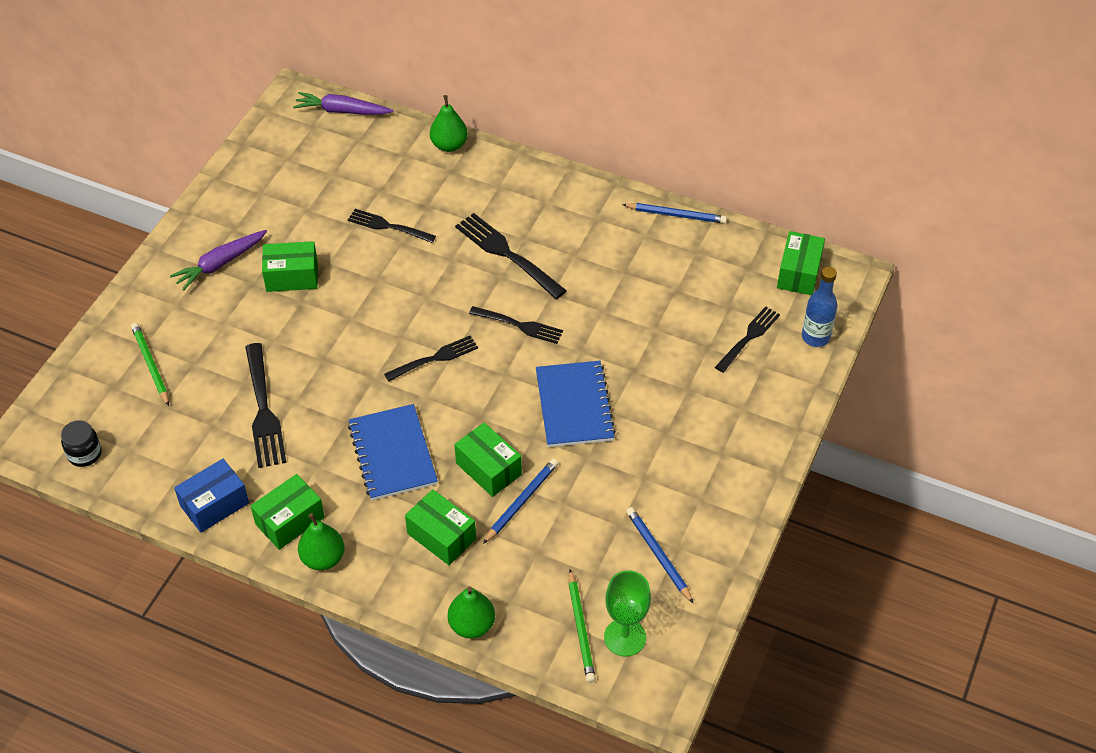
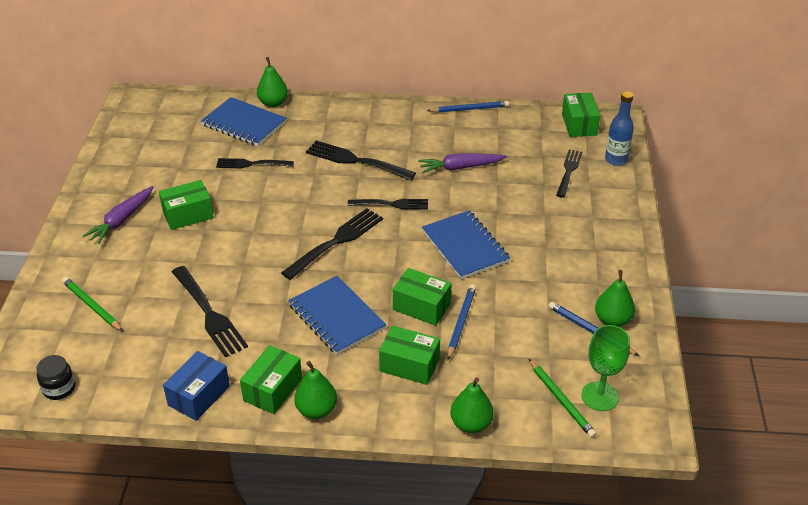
camera: 20 degrees left, 10 degrees down
(342, 111) = (176, 99): purple carrot -> purple carrot (460, 167)
(403, 167) = (244, 124): none -> blue notebook
(434, 359) = (336, 242): black fork -> black fork, size x1.51
(690, 550) = (612, 320): none -> green pear

